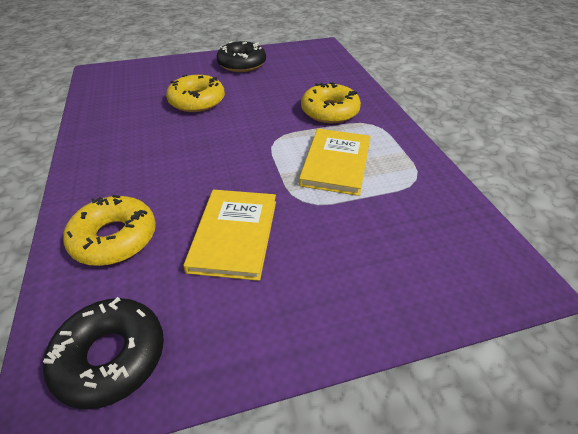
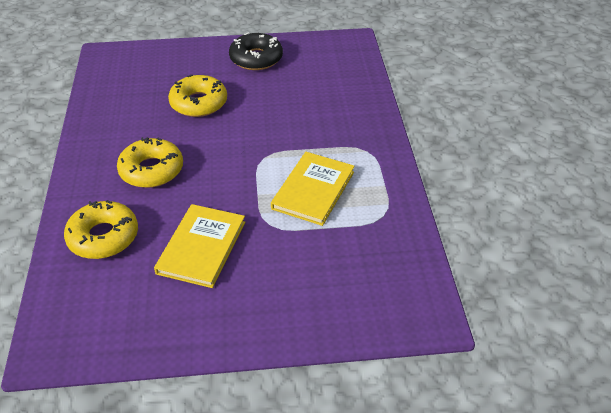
camera: 10 degrees right, 0 degrees up
(111, 356) = (91, 327): black donut -> none
(330, 111) = (329, 130): yellow donut -> yellow donut (151, 170)

